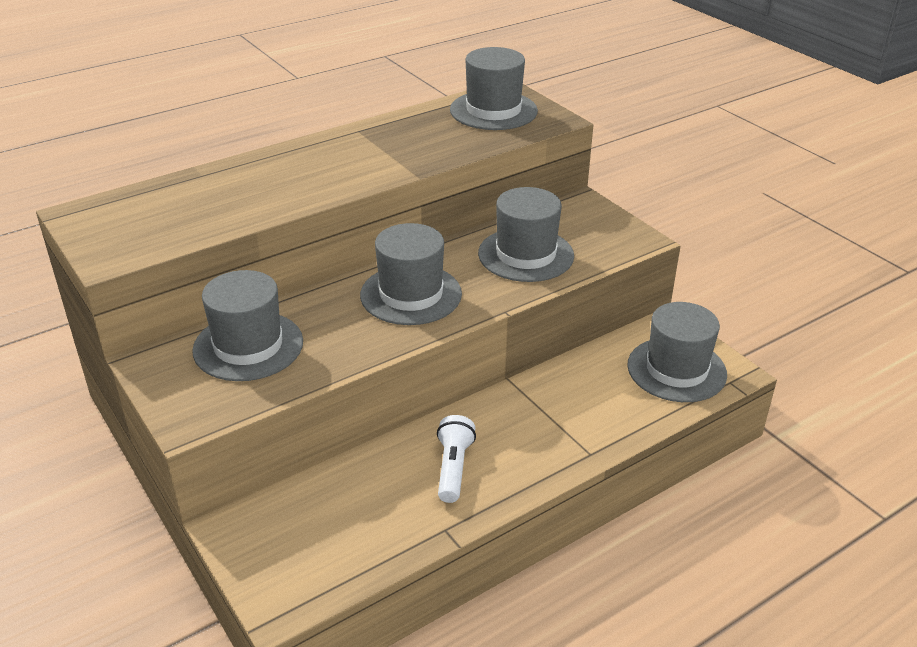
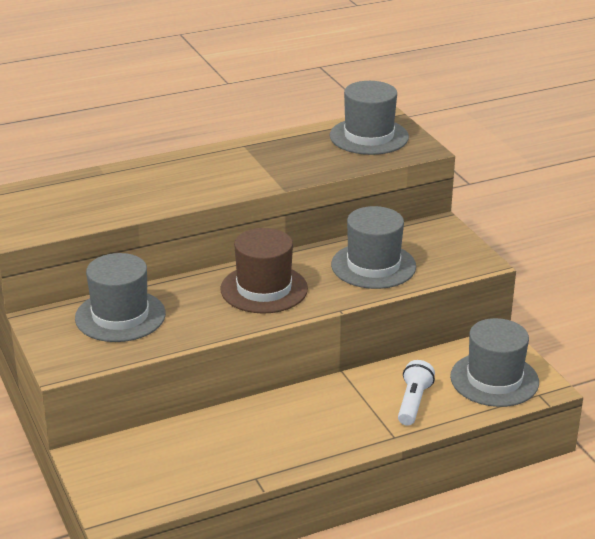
camera: 10 degrees right, 5 degrees down
(411, 294) = (264, 289): grey hat -> brown hat
(453, 468) = (275, 434): white flashlight -> white flashlight (413, 402)

